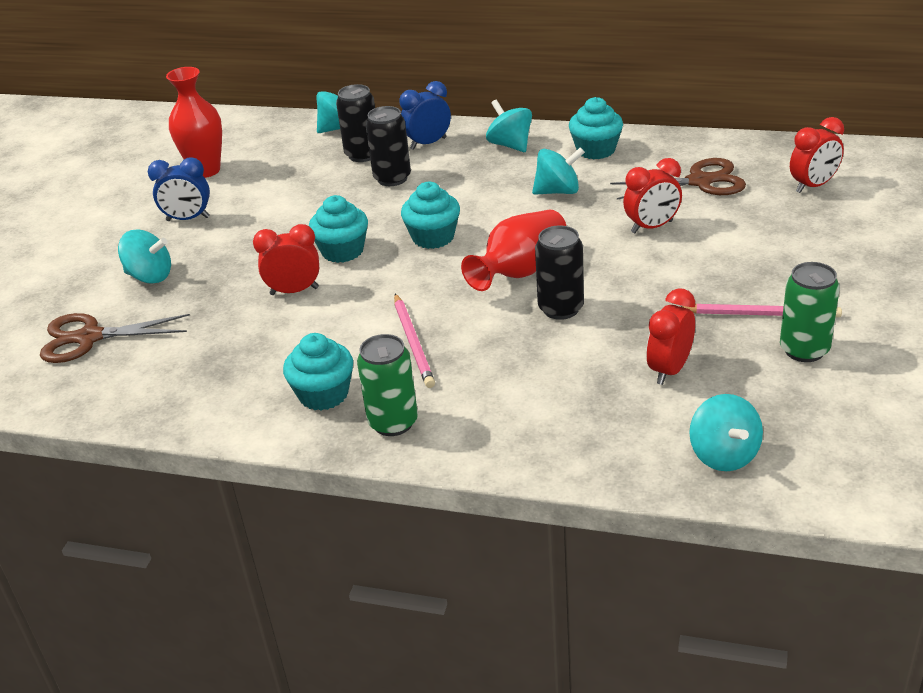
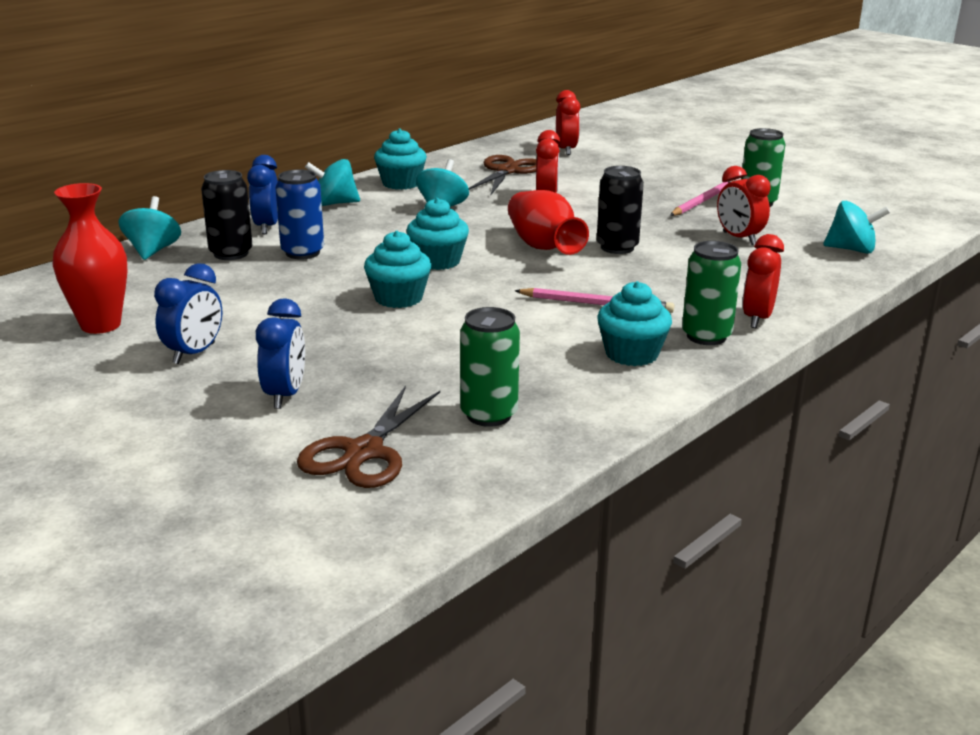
camera: 65 degrees left, 10 degrees down
(150, 276) = (285, 395): turquoise spinning top -> blue clock
(171, 365) = (489, 415): none -> green can
(294, 291) = (437, 332): red clock -> red clock (757, 318)
(392, 178) = (302, 253): black can -> blue can

